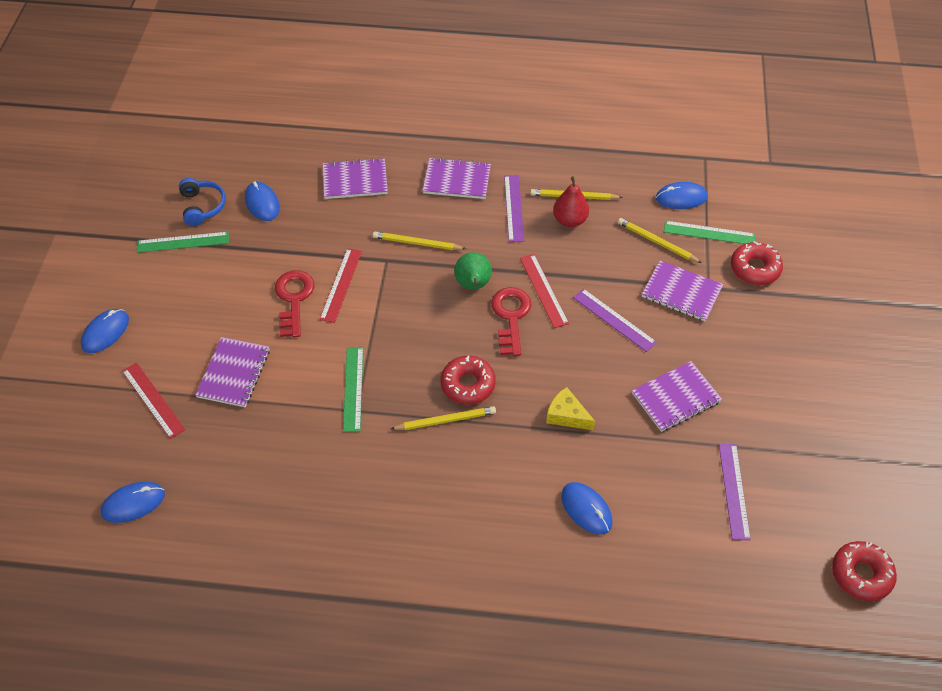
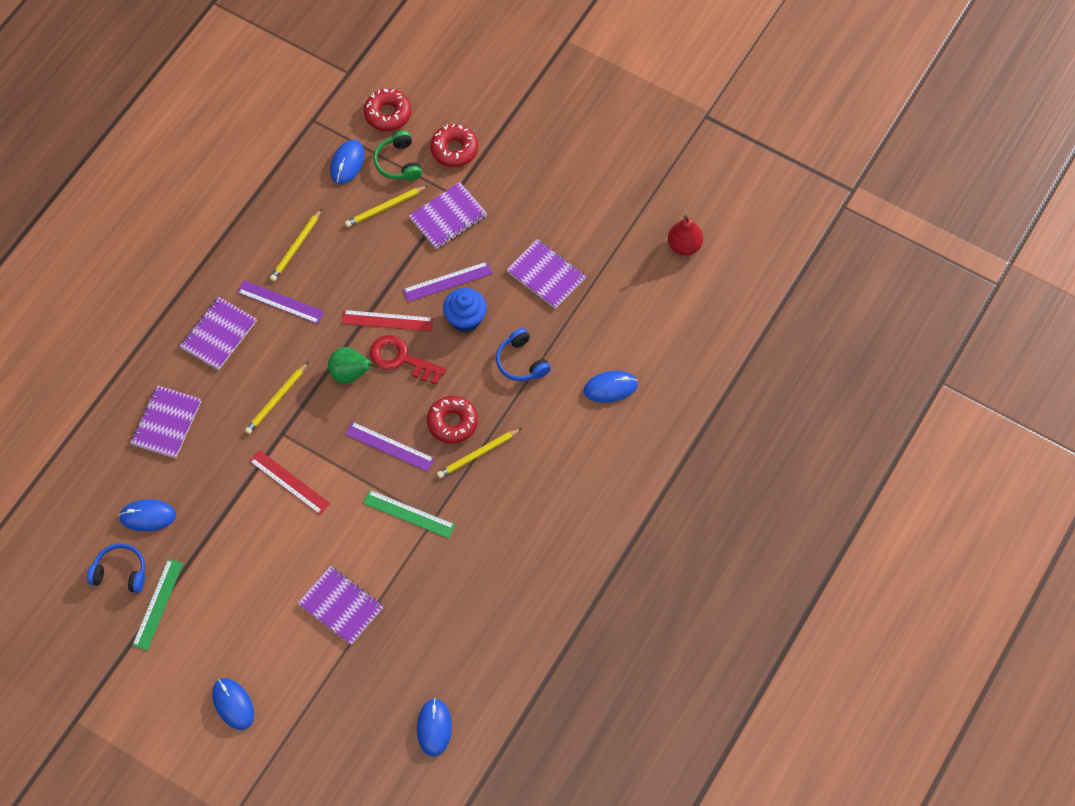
camera: 65 degrees left, 10 degrees up
(153, 400) = (334, 683): red ruler -> none
(294, 299) = (284, 528): red key -> none
(445, 420) = (478, 454): yellow pencil -> yellow pencil turned 135 degrees counterclockwise
(566, 415) = (521, 362): yellow cheese -> blue headphones
(570, 220) = (321, 263): red pear -> red pear (684, 245)
(584, 350) = (465, 318): none -> blue cupcake
(676, 398) = (546, 275): purple notebook -> purple notebook turned 45 degrees counterclockwise
(709, 233) = (398, 163): green ruler -> green headphones
(734, 491) = (646, 278): purple ruler -> purple ruler (389, 446)
(861, 574) = (750, 233): red donut -> red donut (388, 114)

